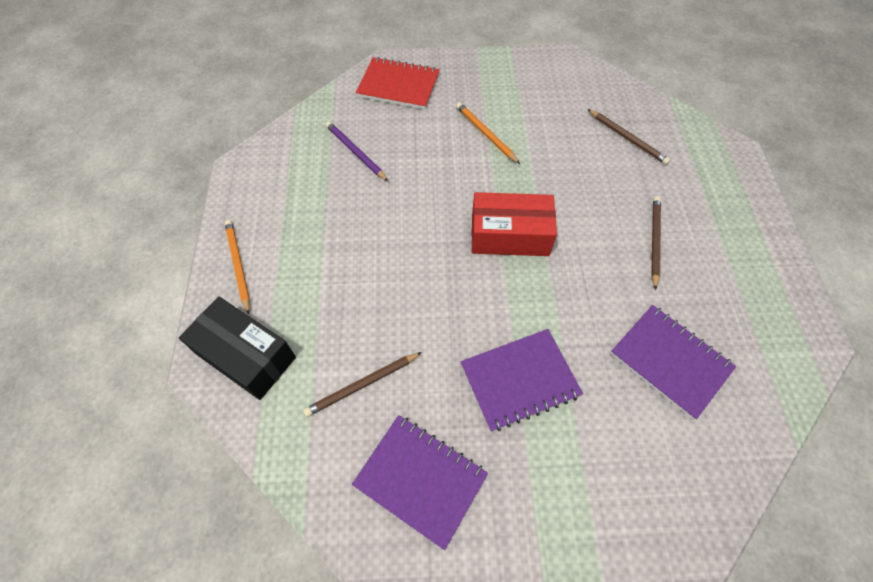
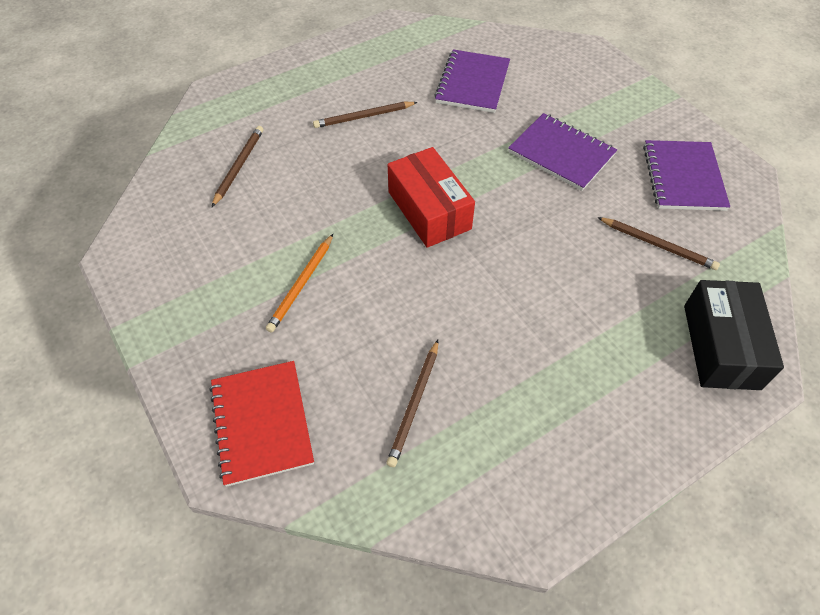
camera: 120 degrees left, 5 degrees down
(238, 265) = (652, 424): orange pencil -> none
(355, 152) = (414, 404): purple pencil -> brown pencil

